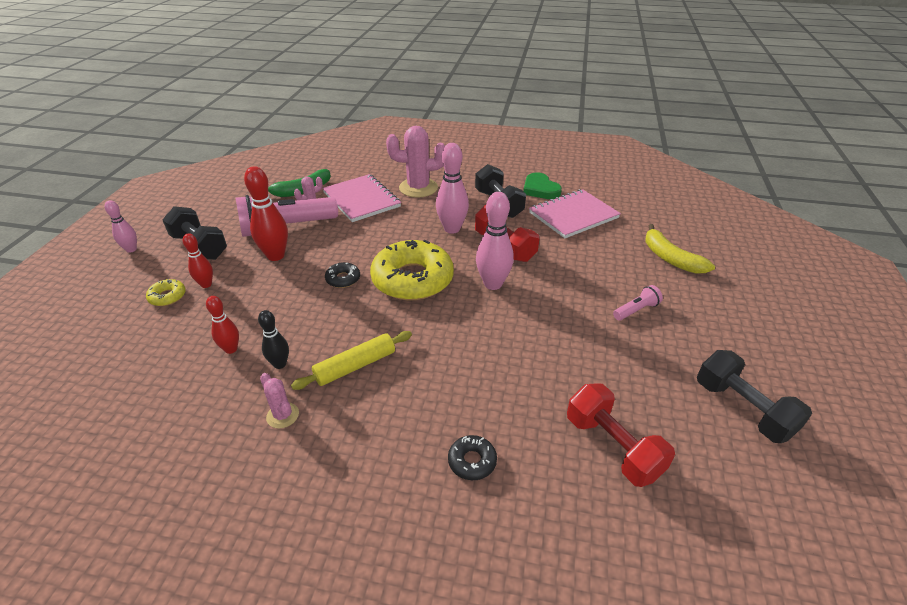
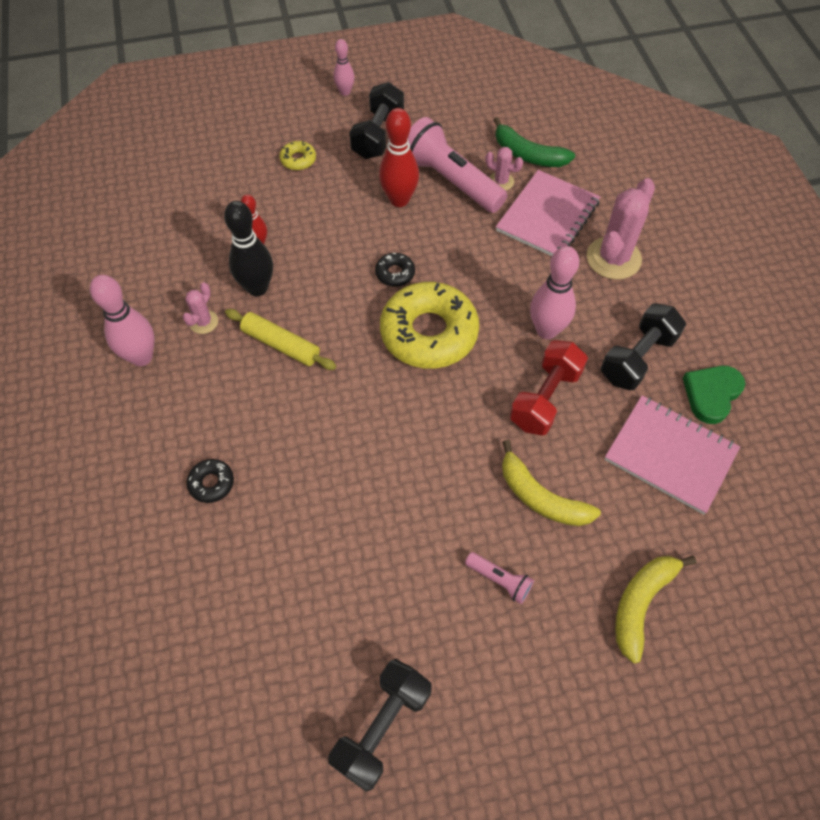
camera: 65 degrees right, 20 degrees up
(206, 284) = (328, 175): red bowling pin -> none
(280, 364) = (257, 288): black bowling pin -> black bowling pin, size x1.71
(418, 188) = (613, 258): pink cactus -> pink cactus turned 60 degrees clockwise
(493, 284) = (464, 412): pink bowling pin -> pink bowling pin (141, 357)
(579, 272) = (540, 497): none -> yellow banana
(612, 447) = (274, 599): red dumbbell -> none

